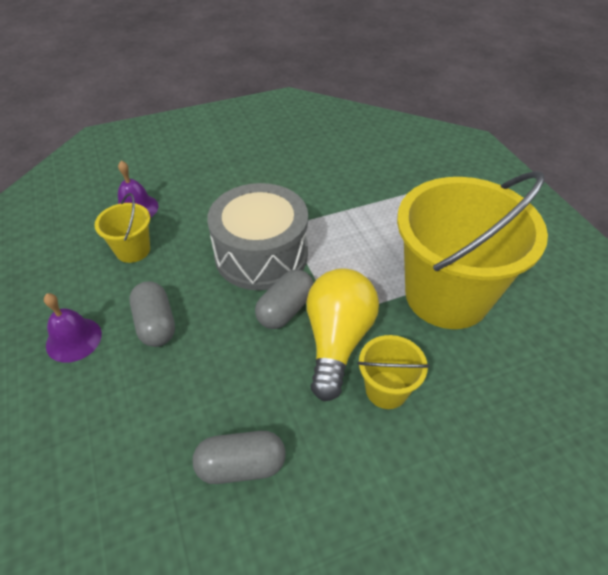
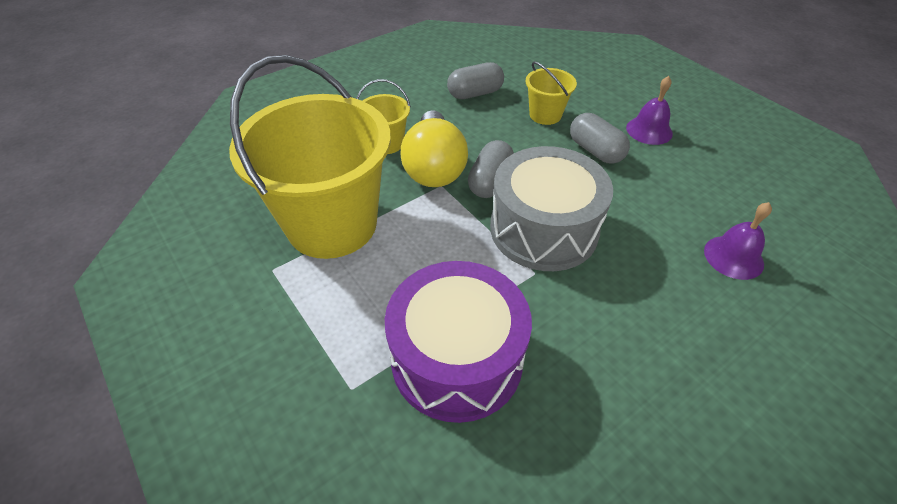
camera: 165 degrees right, 0 degrees up
(133, 250) = (681, 206): yellow bucket -> yellow bucket (545, 115)
(360, 190) = (457, 359): none -> purple drum

